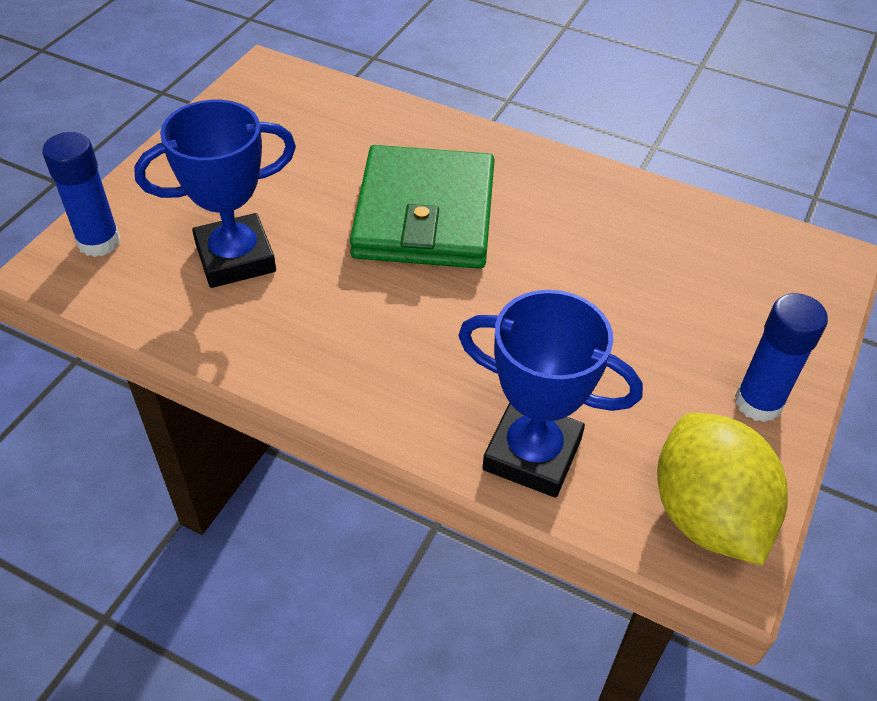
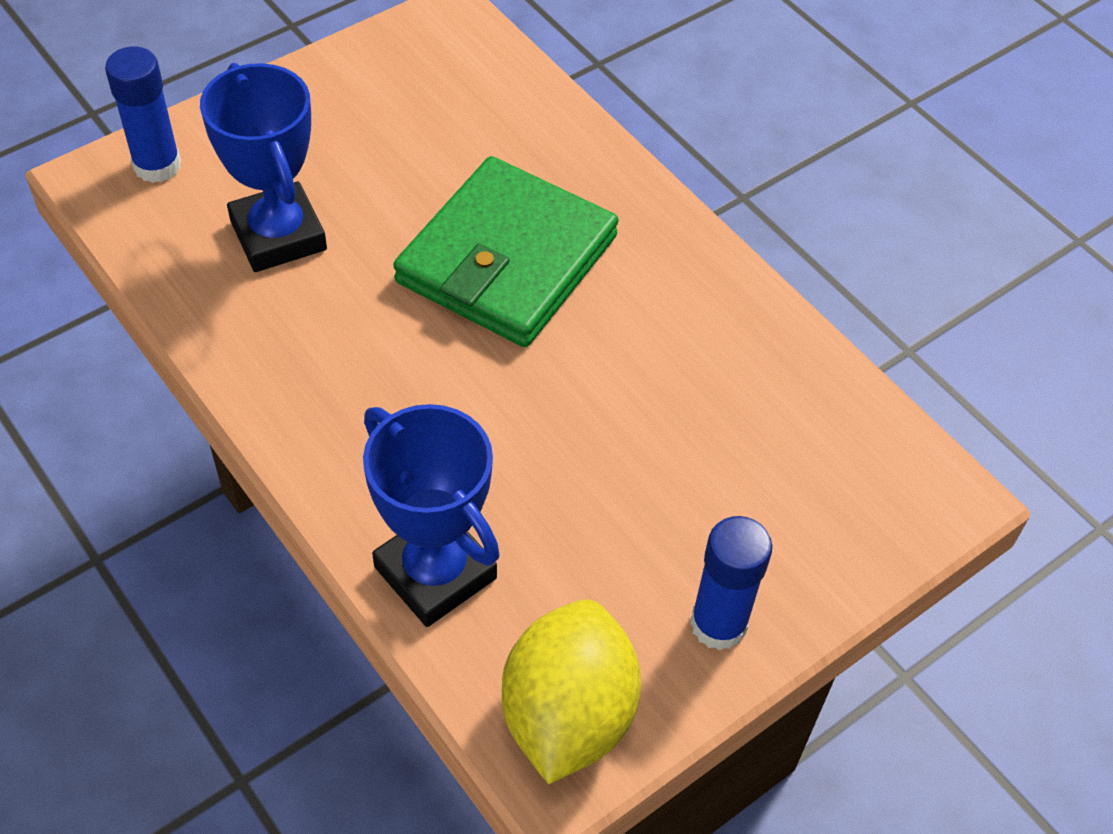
camera: 25 degrees right, 5 degrees up
(235, 258) = (278, 235): blue trophy -> blue trophy turned 60 degrees clockwise

